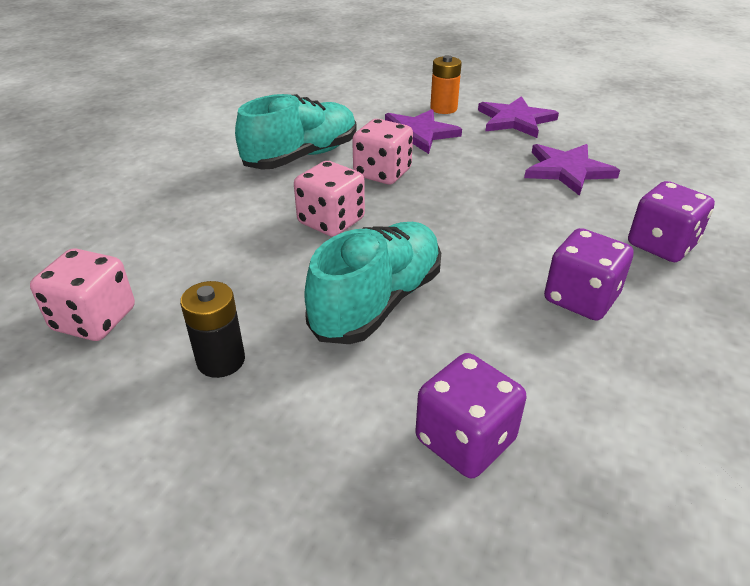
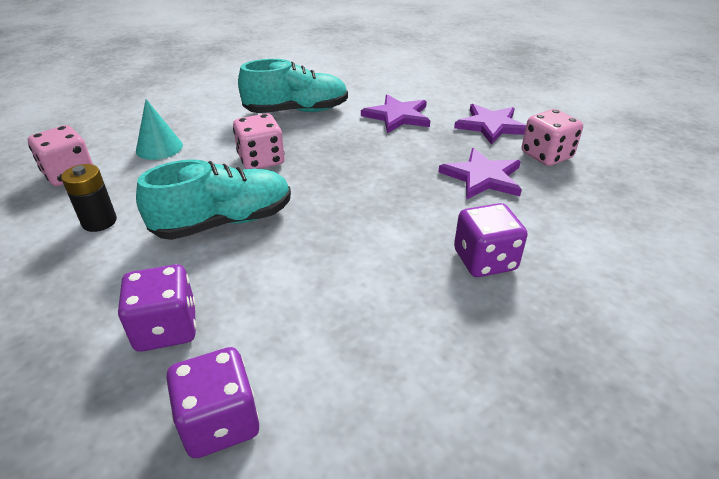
camera: 30 degrees right, 0 degrees up
(182, 246) = (159, 148): none -> turquoise cone
(382, 173) = (336, 138): pink dice -> pink dice (546, 155)
(443, 108) = (443, 102): orange battery -> none
(580, 298) = (363, 274): purple dice -> purple dice (220, 422)

